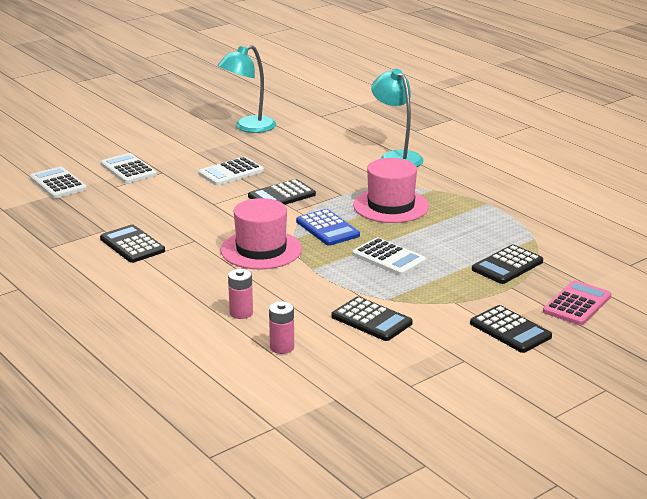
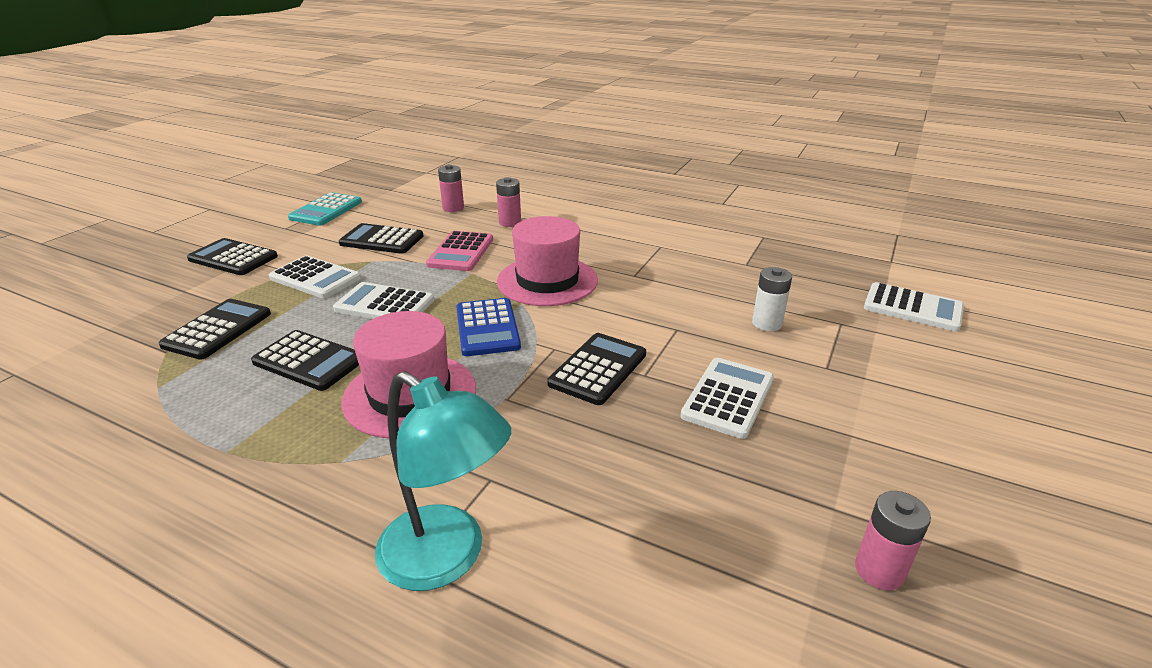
camera: 155 degrees right, 5 degrees up
(128, 169) = (879, 358): white calculator -> white calculator (315, 278)
(132, 245) = (691, 255): black calculator -> black calculator (309, 361)
(157, 195) = (767, 323): none -> white battery
(248, 127) = (879, 570): turquoise lamp -> pink battery
(327, 228) = (487, 328): blue calculator -> blue calculator turned 135 degrees counterclockwise
(419, 378) = (326, 210): none -> turquoise calculator
(577, 304) = (139, 299): pink calculator -> pink calculator (461, 252)

